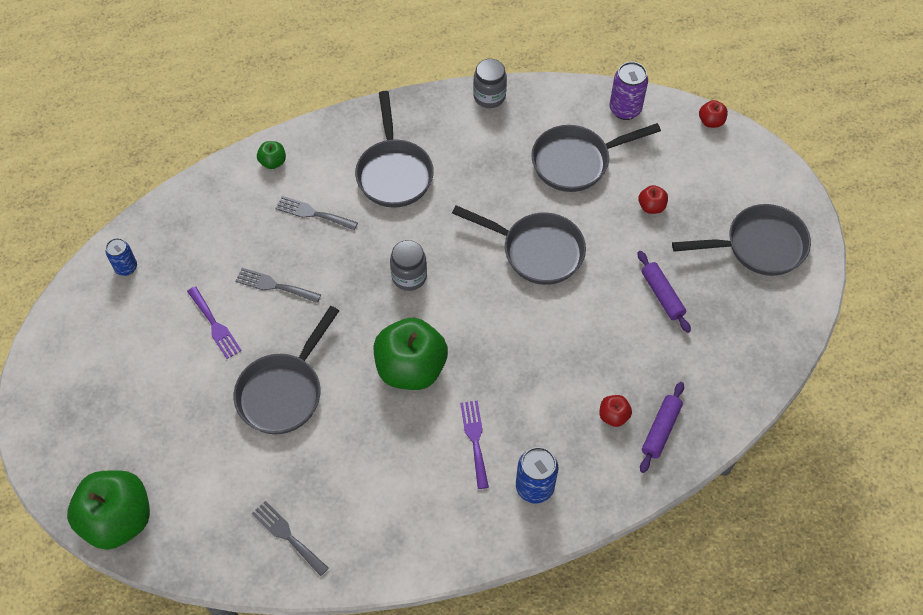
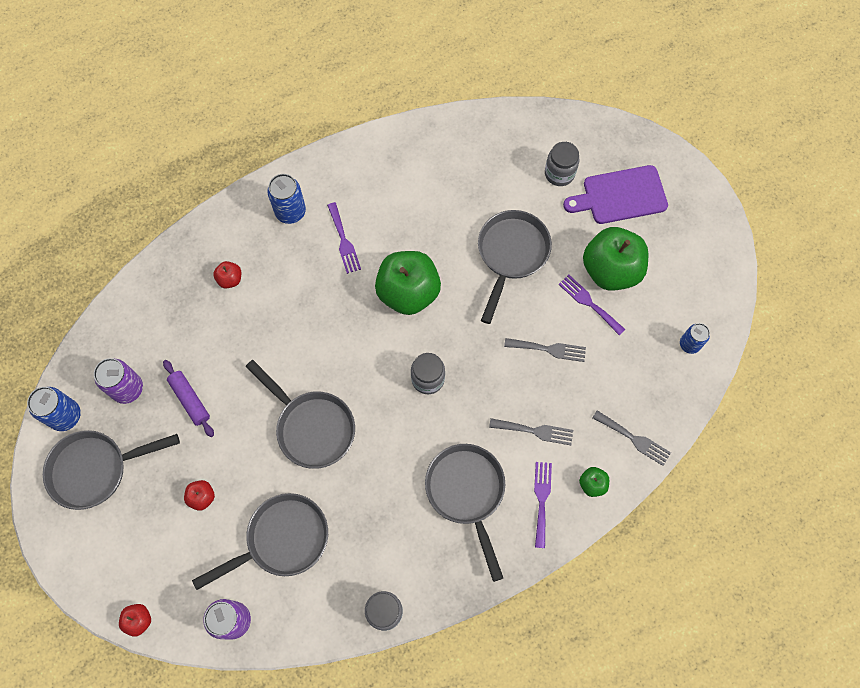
camera: 170 degrees right, 10 degrees up
(118, 519) = (607, 138): green apple -> green apple (611, 270)
(132, 441) = (620, 195): none -> purple cutting board
(194, 481) = (559, 173): none -> grey jar
(287, 536) = (475, 147): grey fork -> grey fork (634, 439)
(325, 157) = (541, 500): none -> purple fork
(536, 251) = (312, 427): grey pan -> grey pan turned 150 degrees counterclockwise
(660, 430) = (190, 274): purple rolling pin -> none
(729, 316) = (128, 389): none -> purple can
(794, 300) = (66, 416): none -> blue can

